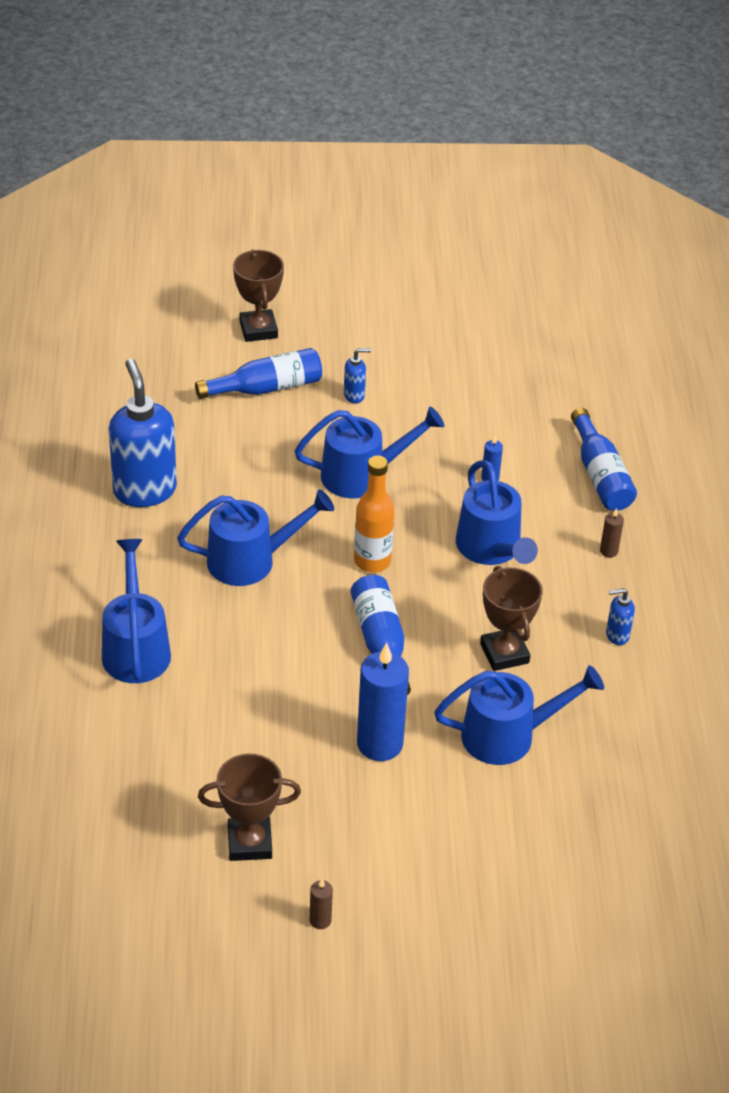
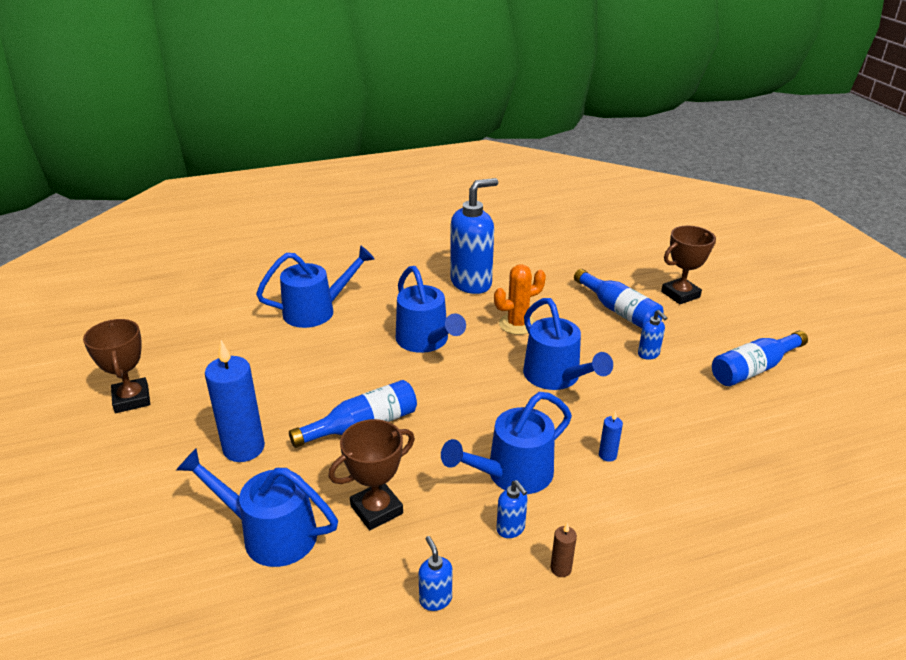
camera: 75 degrees right, 10 degrees down
(253, 476) = (517, 324): none -> orange cactus
(320, 920) = (48, 452): brown candle -> none
(372, 561) = (457, 402): orange bottle -> none
(509, 735) = (269, 533): blue watering can -> blue watering can turned 135 degrees clockwise
(557, 569) = (511, 529): none -> blue soap dispenser
(600, 475) = (673, 540): blue bottle -> blue bottle (754, 369)

